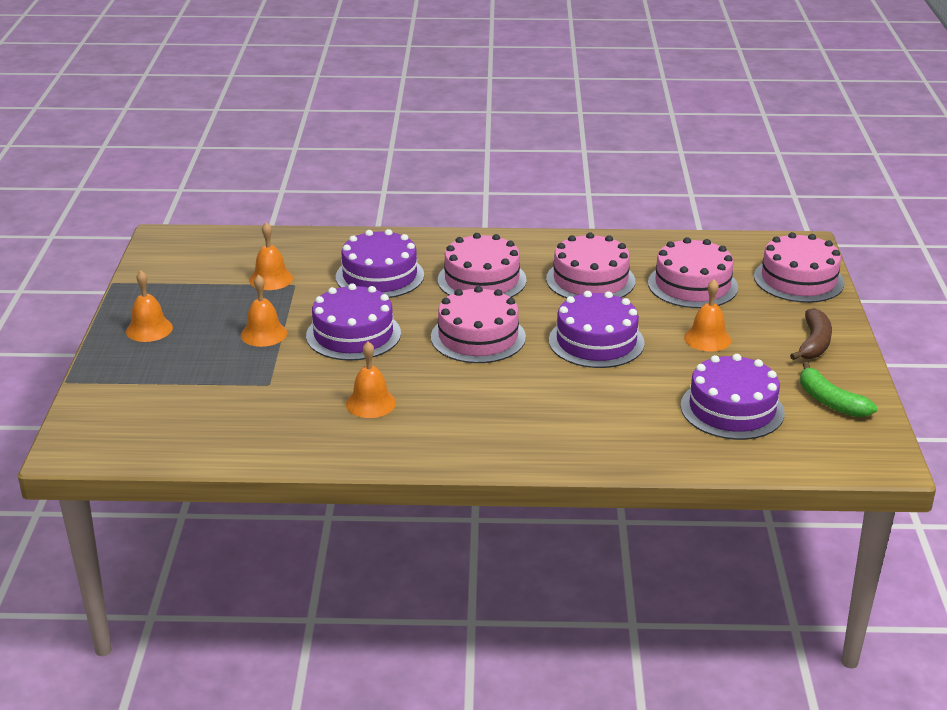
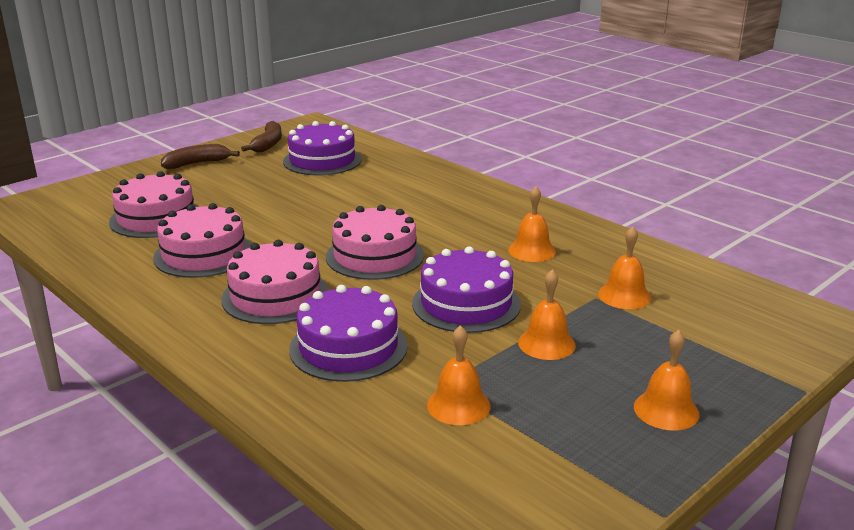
camera: 135 degrees left, 5 degrees down
(596, 341) = (306, 217): purple cake -> none
(707, 338) = (240, 189): orange bell -> orange bell (624, 296)
(798, 280) = (94, 191): pink cake -> none
(830, 401) = (268, 144): green banana -> brown banana

